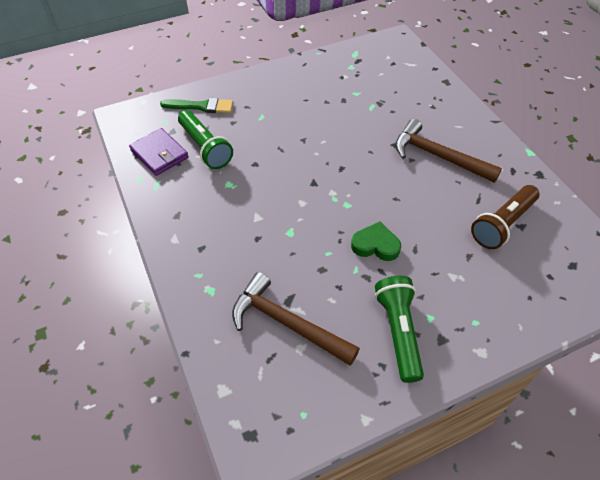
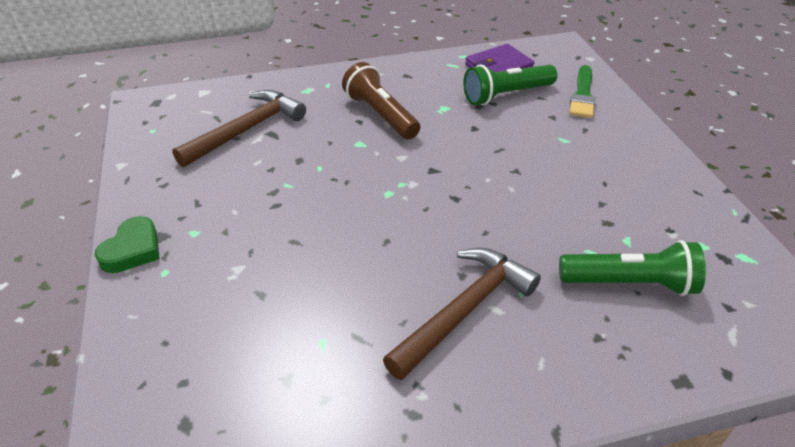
camera: 100 degrees right, 10 degrees down
(375, 245) = (315, 206): green heart -> green heart (133, 250)
(398, 332) = (192, 203): green flashlight -> green flashlight (629, 283)
(502, 224) = (299, 353): brown flashlight -> brown flashlight (380, 115)

